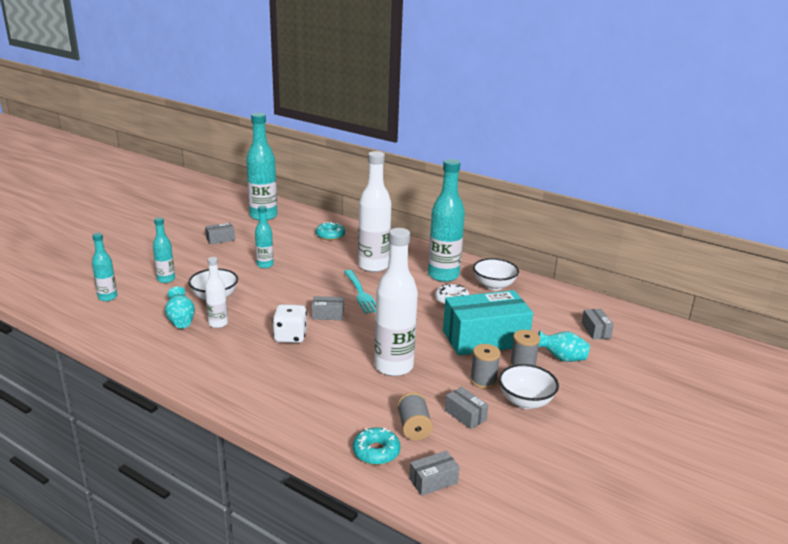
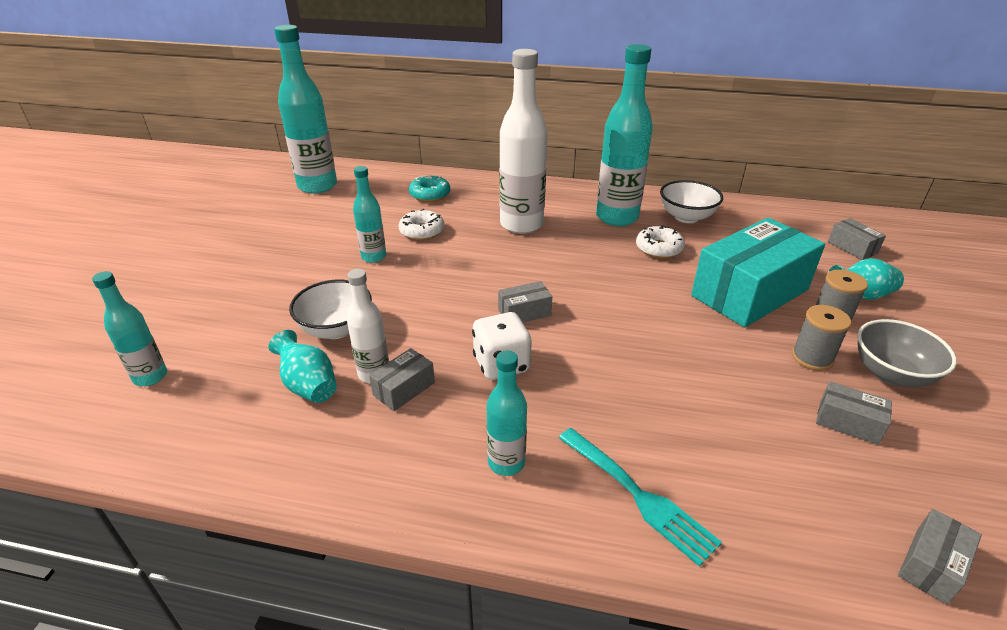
camera: 20 degrees left, 10 degrees up
(166, 279) = (235, 317): turquoise bottle -> turquoise bottle (506, 462)
(220, 239) = (278, 232): grey box -> grey box (404, 389)
(306, 257) = (422, 231): none -> white donut
(361, 293) = (539, 267): turquoise fork -> turquoise fork (638, 495)
(376, 452) = (804, 540): turquoise donut -> none
(393, 366) = (684, 371): white bottle -> none
(413, 427) = (808, 470): grey spool -> none
(525, 401) = (891, 374): white bowl -> grey bowl

